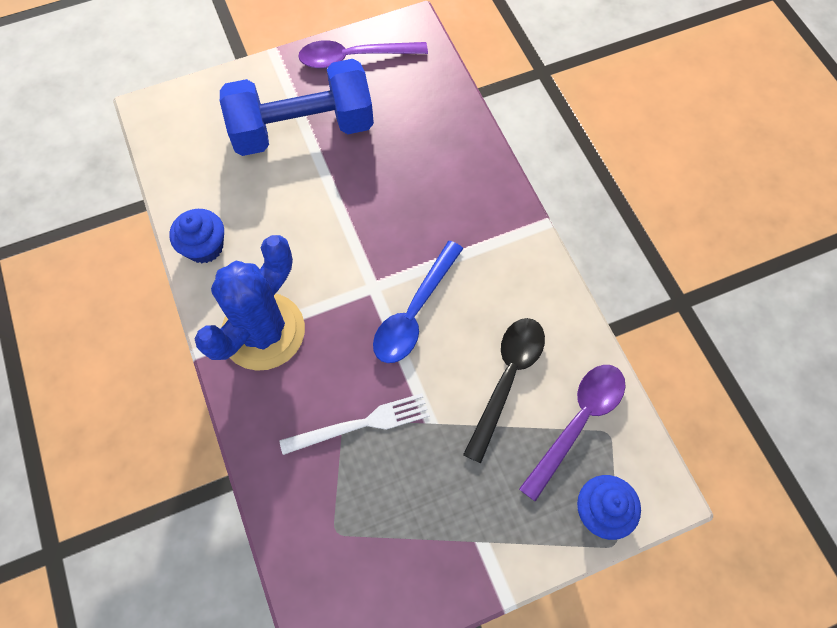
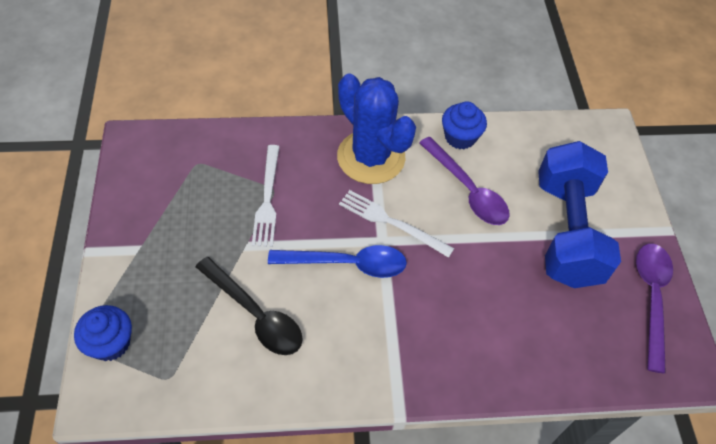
camera: 105 degrees right, 10 degrees down
(347, 285) = (391, 222): none -> white fork
(414, 312) = (347, 264): blue spoon -> blue spoon turned 135 degrees clockwise
(578, 422) = (190, 356): purple spoon -> purple spoon (467, 190)

